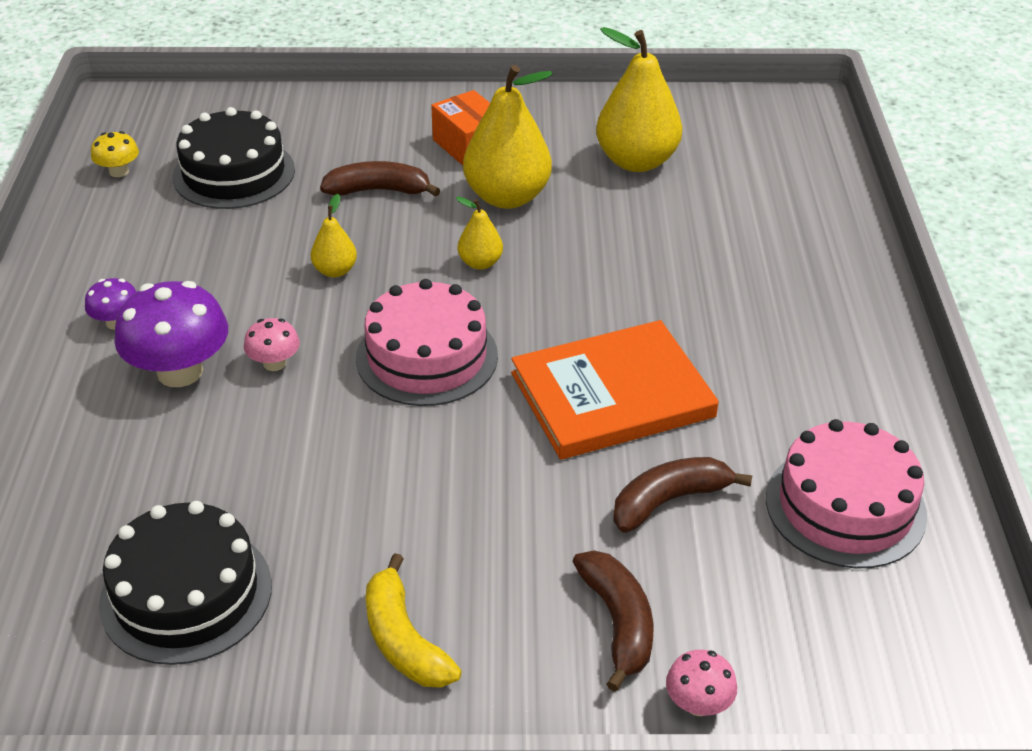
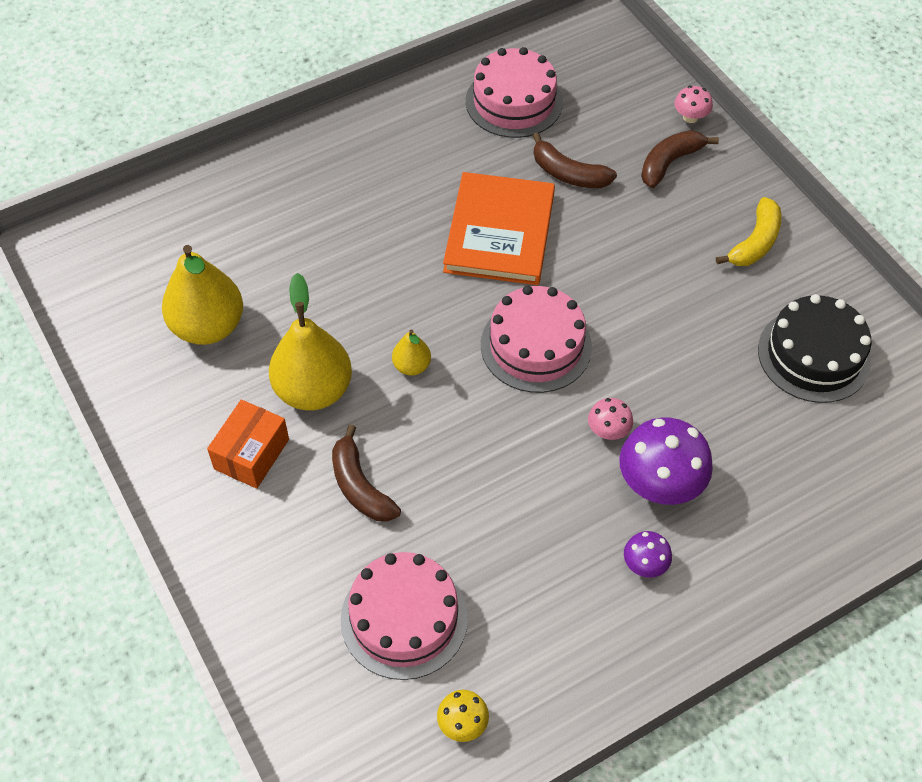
camera: 120 degrees left, 15 degrees up
(234, 173) = (404, 618): black cake -> pink cake
(335, 271) = (484, 454): yellow pear -> none
(612, 395) = (500, 232): orange book -> orange book turned 60 degrees clockwise

